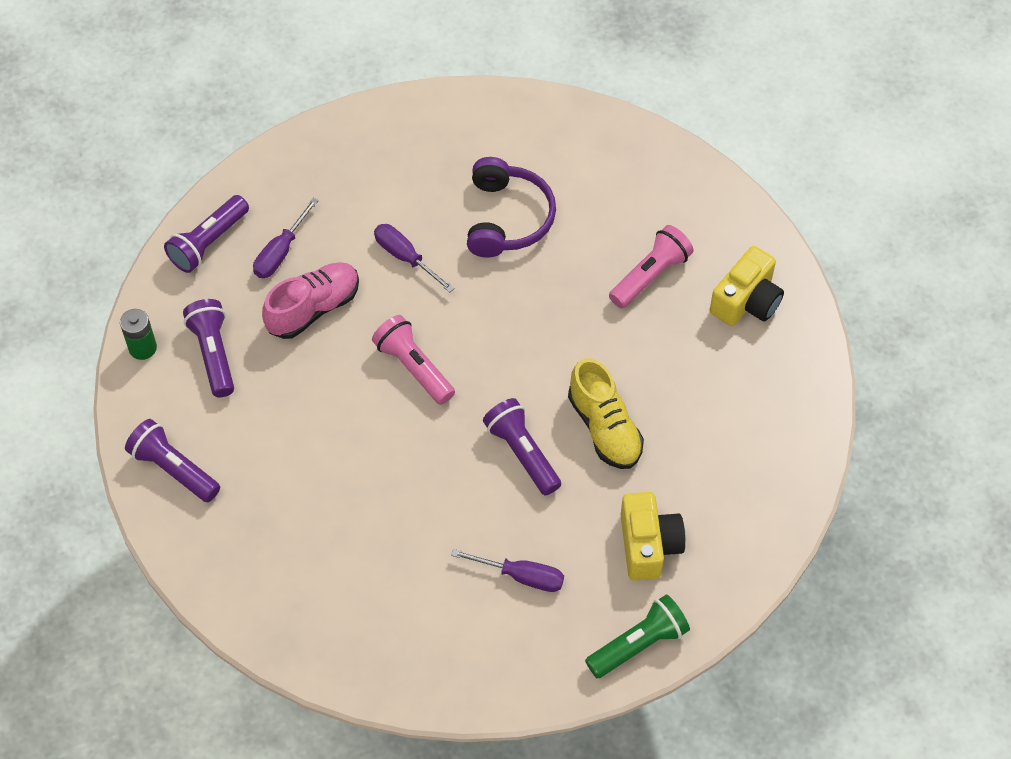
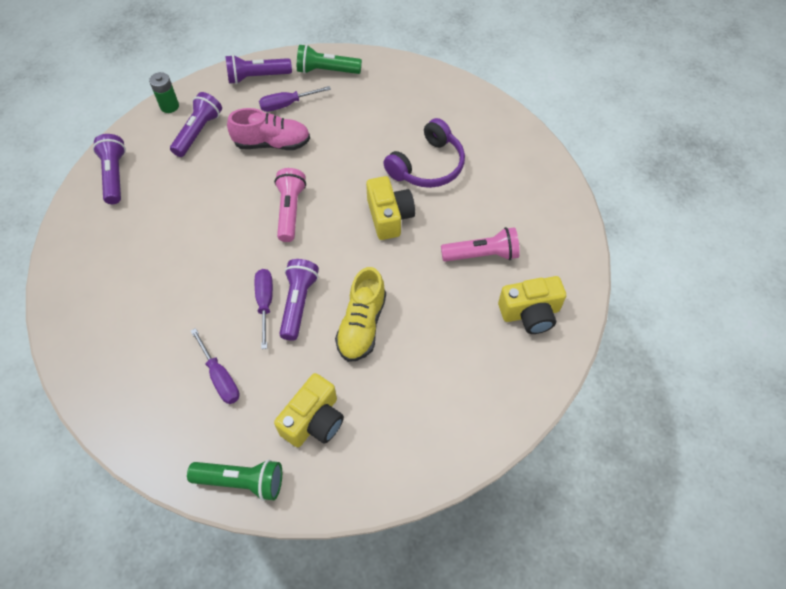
camera: 40 degrees right, 0 degrees up
(282, 181) = (326, 71): none -> green flashlight
(405, 257) = (348, 149): purple screwdriver -> purple screwdriver (265, 303)
(522, 301) = (389, 216): none -> yellow camera

